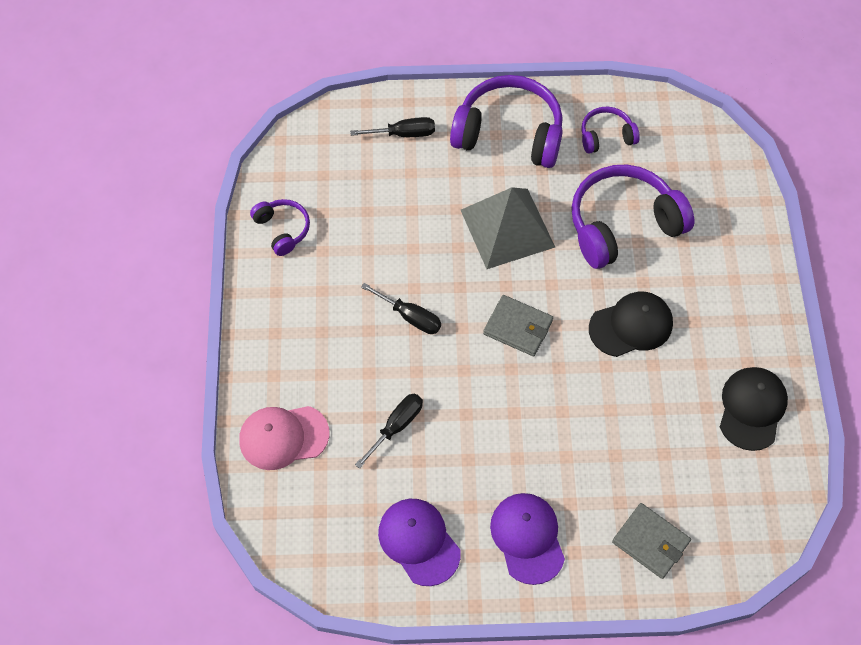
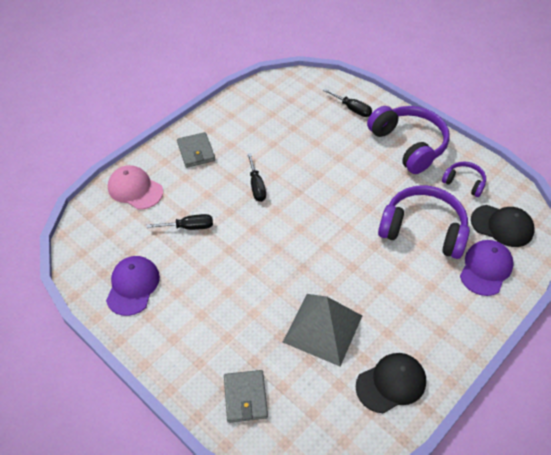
camera: 45 degrees right, 10 degrees down
(282, 229) = (244, 108): purple headphones -> none
(507, 228) = (355, 185): grey pyramid -> grey pyramid (322, 328)
(518, 327) = (304, 232): grey wallet -> grey wallet (196, 152)
(527, 538) = (185, 333): purple cap -> purple cap (485, 268)
(631, 326) = (368, 281): black cap -> black cap (502, 226)

